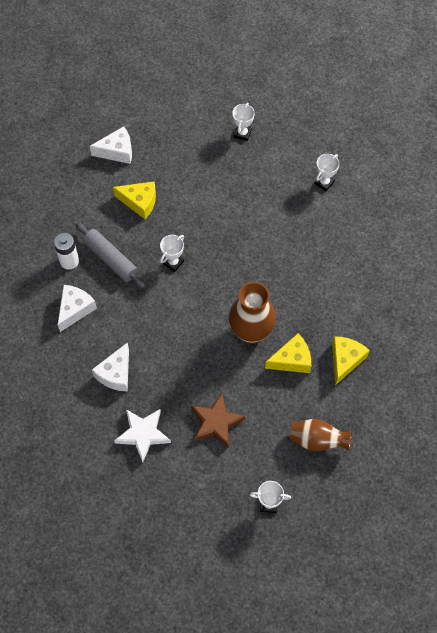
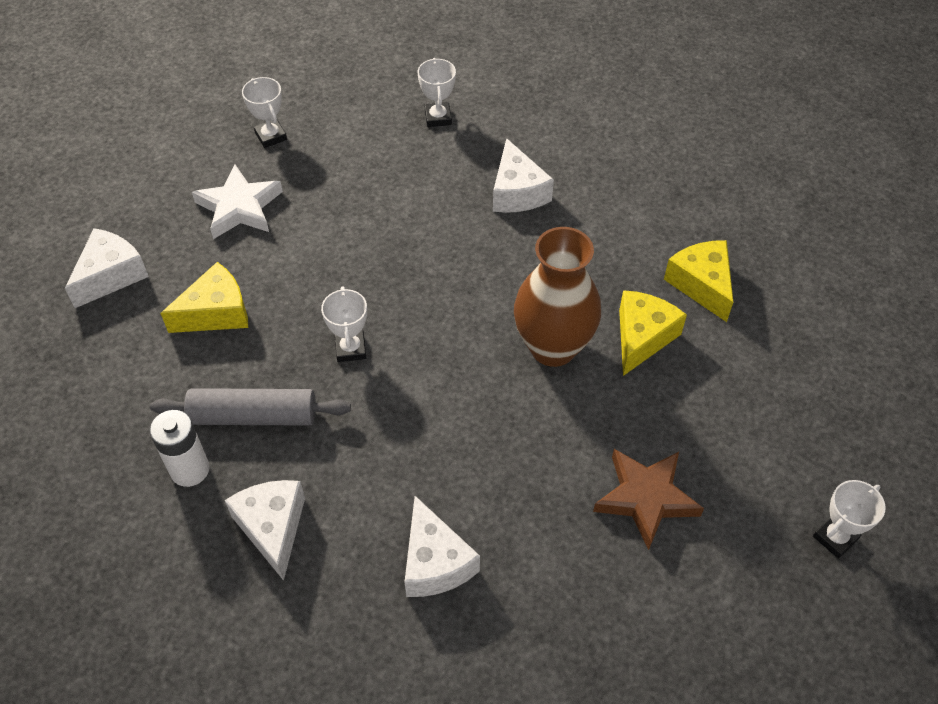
camera: 45 degrees left, 10 degrees down
(143, 434) = (570, 609): white star -> white star (239, 207)
(317, 249) = (517, 192): none -> white cheese
(317, 440) = (789, 403): brown vase -> none

